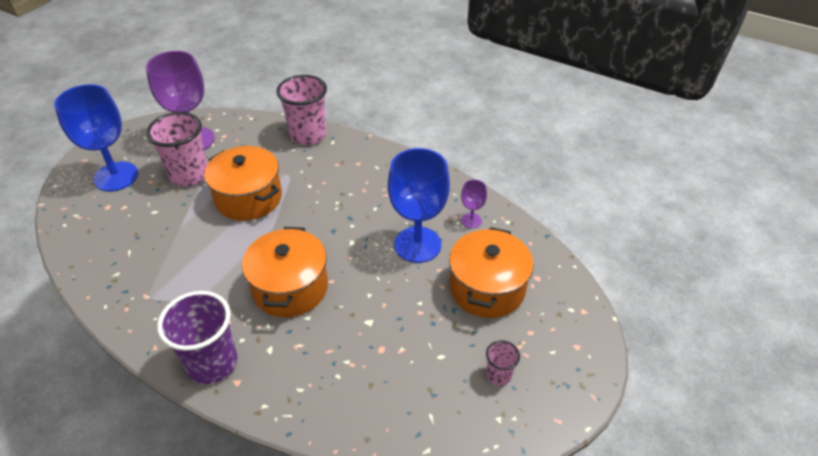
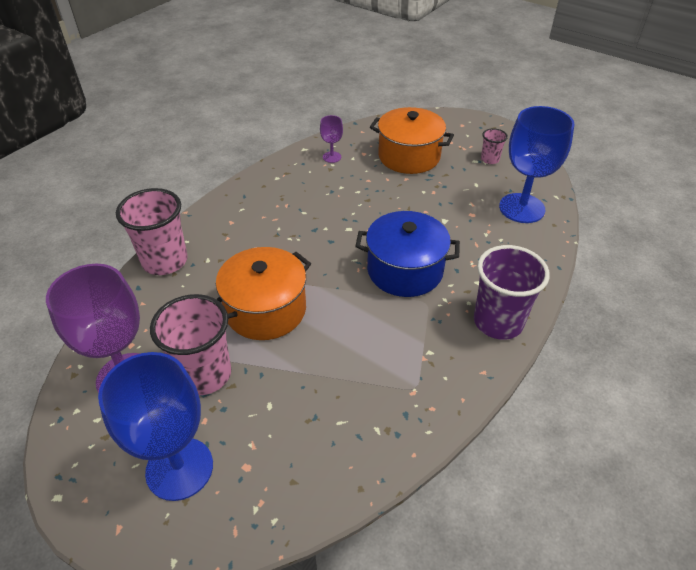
camera: 85 degrees left, 0 degrees up
(290, 287) = (405, 270): orange pot -> blue pot
(417, 244) = (357, 188): blue goblet -> blue goblet (521, 208)

